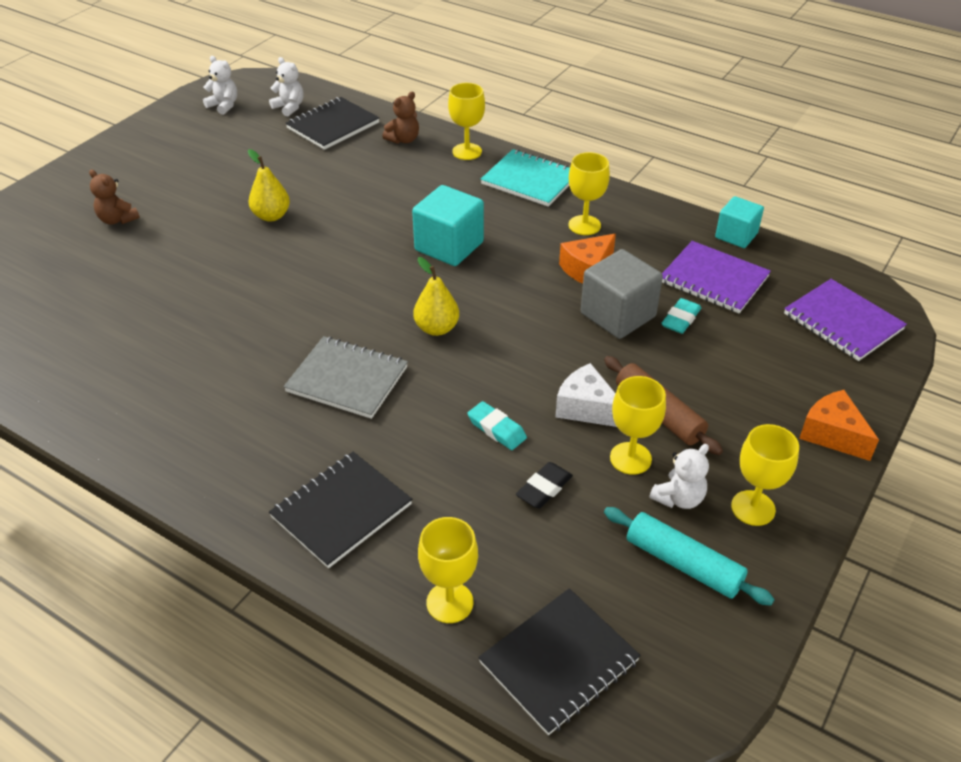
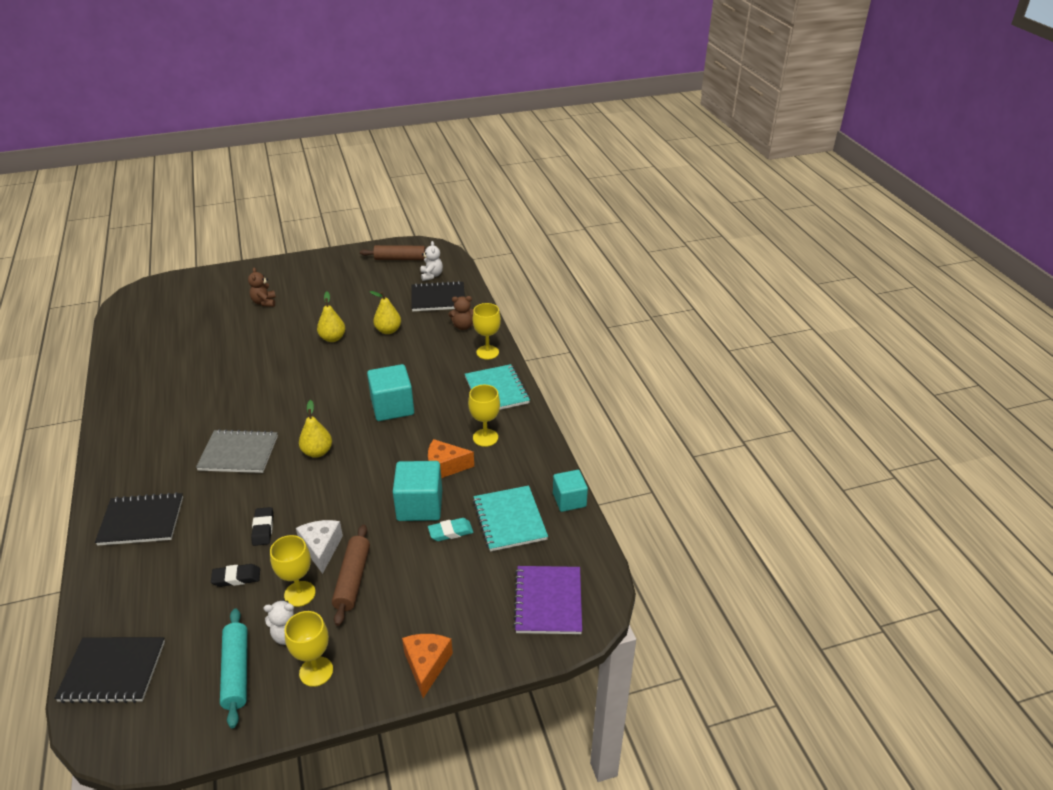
camera: 40 degrees right, 5 degrees down
(224, 105) = (400, 259): white teddy bear -> brown rolling pin
(326, 179) = (388, 330): none -> yellow pear
(347, 379) = (238, 453): grey notebook -> grey notebook turned 60 degrees counterclockwise
(449, 602) = (116, 602): yellow goblet -> none
(496, 429) = (263, 529): turquoise eraser -> black eraser
(618, 315) = (419, 505): grey cube -> turquoise cube
(713, 279) = (509, 520): purple notebook -> turquoise notebook

